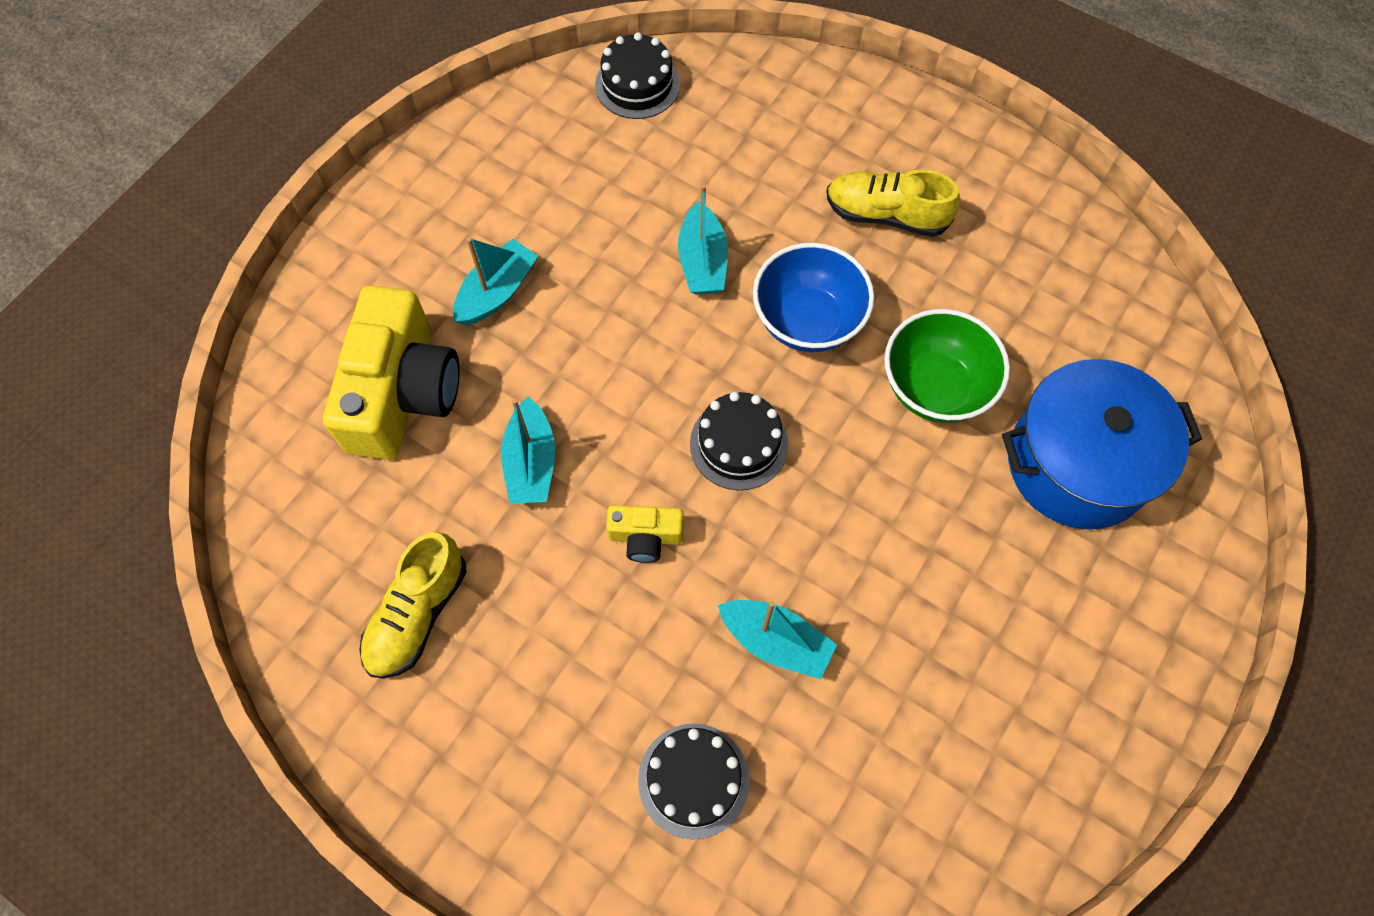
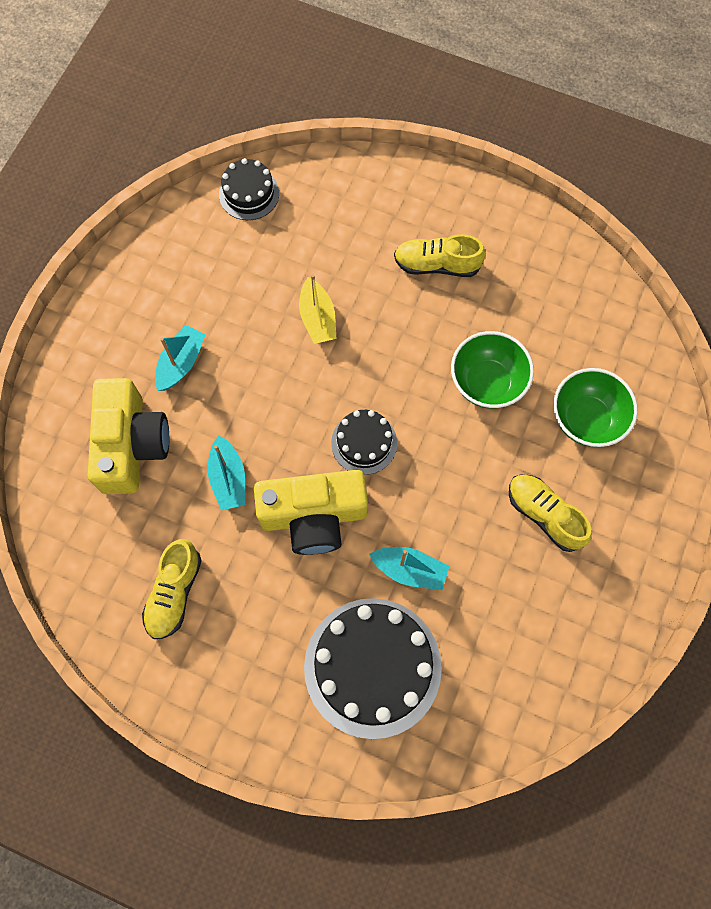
camera: 10 degrees left, 5 degrees up
(645, 537) = (313, 516): yellow camera -> yellow camera, size x2.17
(693, 780) = (372, 667): black cake -> black cake, size x1.93
(702, 261) = (317, 318): turquoise boat -> yellow boat
(807, 321) = (396, 350): blue bowl -> none
(995, 594) = (544, 515): none -> yellow shoe
(1077, 464) = (586, 419): blue pot -> green bowl

